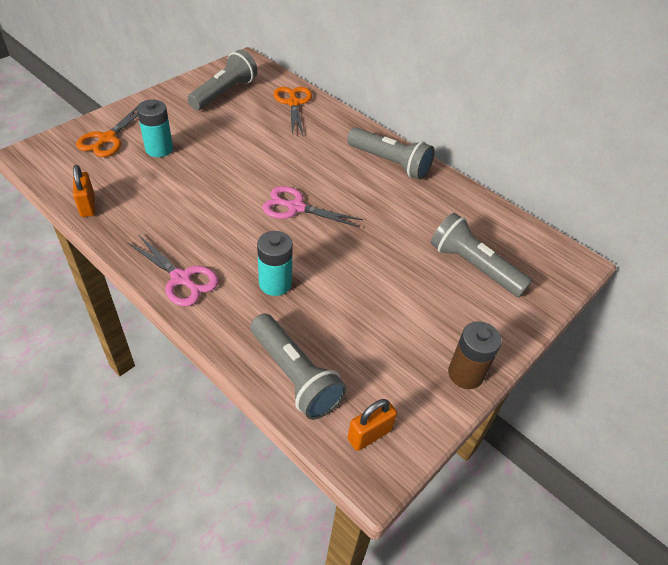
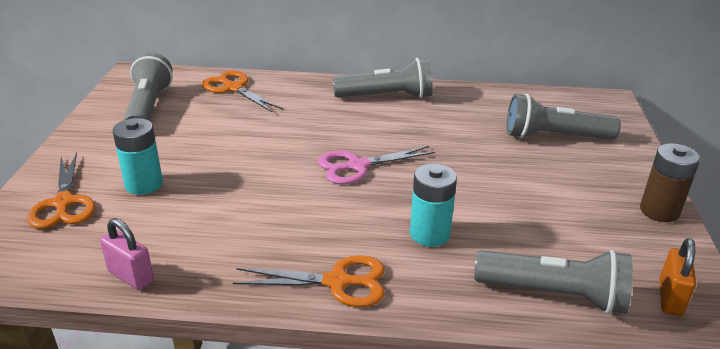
camera: 35 degrees left, 15 degrees down
(87, 206) = (131, 276): orange padlock -> pink padlock
(181, 279) = (337, 282): pink scissors -> orange scissors

